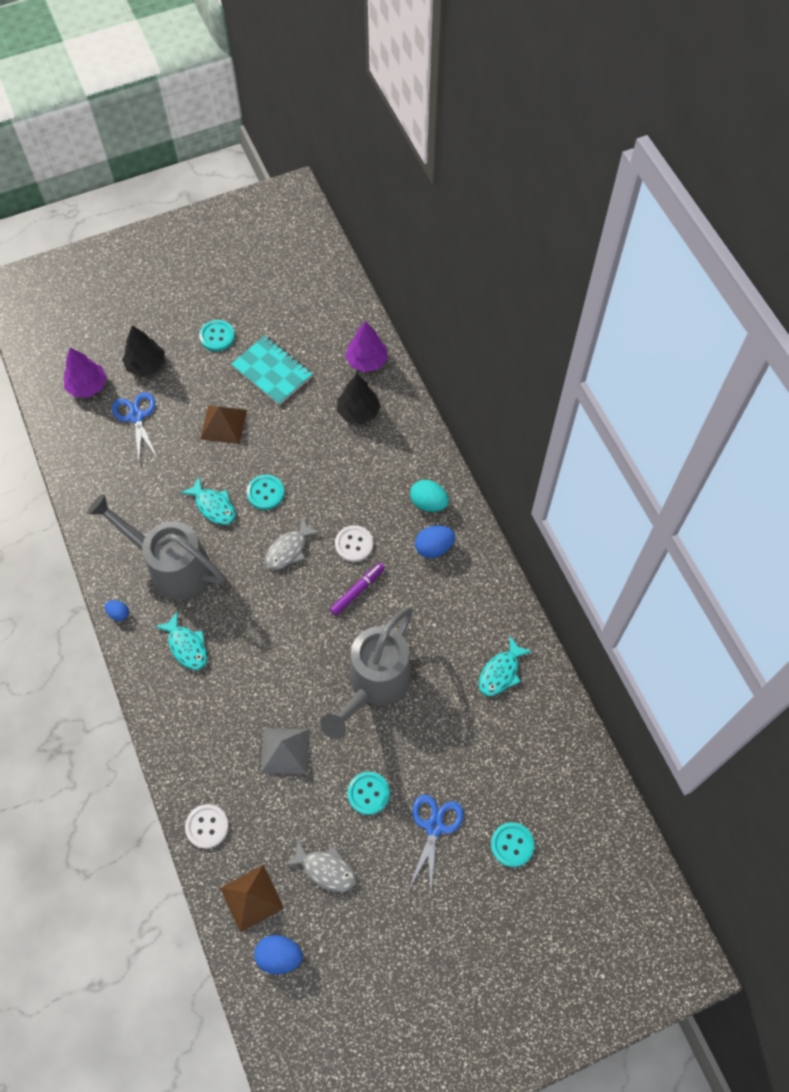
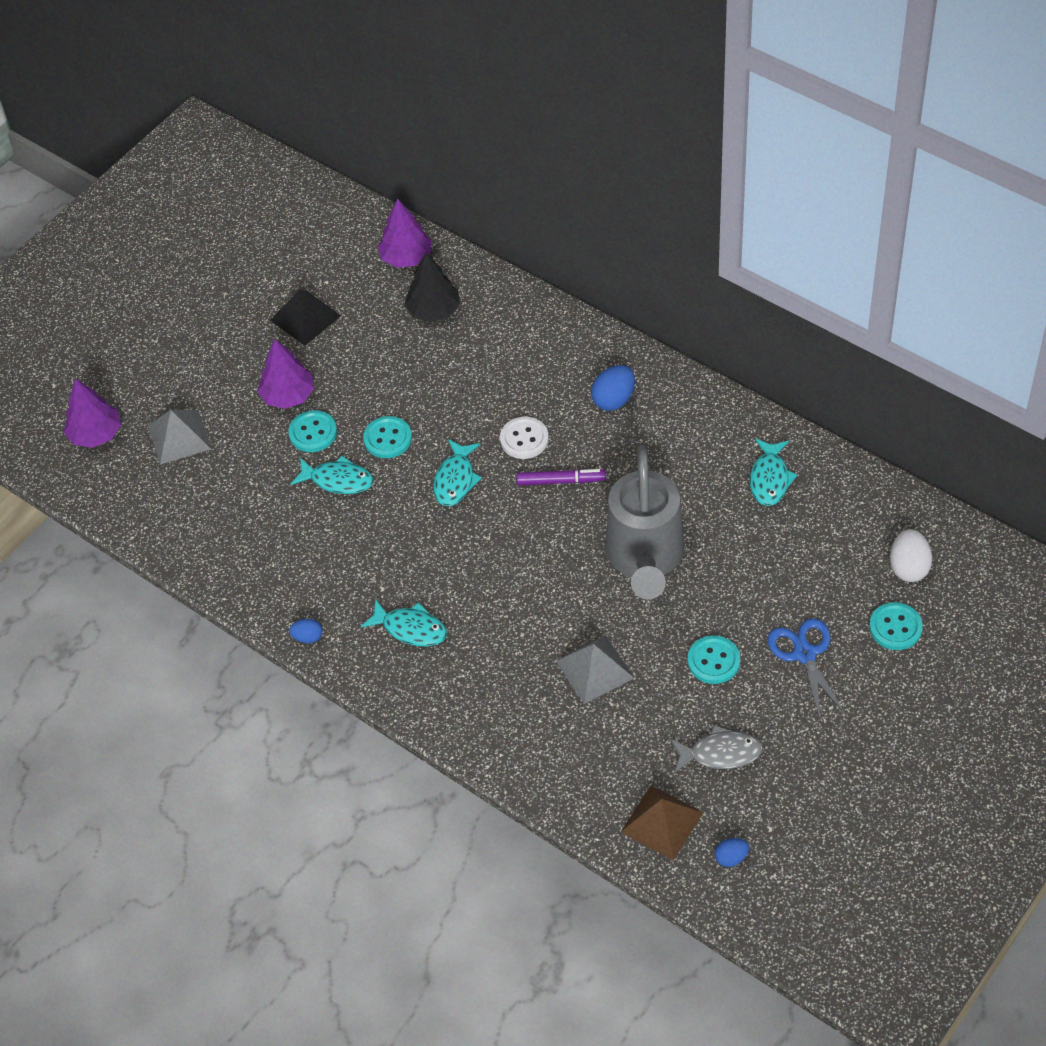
camera: 25 degrees left, 10 degrees down
(136, 417) = (179, 437): blue scissors -> grey pyramid
(146, 365) = (151, 380): black tree -> none
(172, 567) = (335, 562): grey watering can -> none
(207, 826) = (563, 784): white button -> none
(217, 336) = (214, 313): turquoise button -> turquoise button (313, 433)
(223, 424) = (288, 395): brown pyramid -> purple tree
(272, 371) = (305, 318): turquoise notebook -> black pyramid
(279, 956) = (731, 858): blue egg -> blue egg, size x0.60
(289, 549) = (455, 479): grey fish -> turquoise fish
(357, 591) = (561, 481): purple marker -> purple marker turned 75 degrees clockwise
(428, 503) = (576, 360): turquoise egg -> none
(553, 802) = (908, 567): none -> white egg

